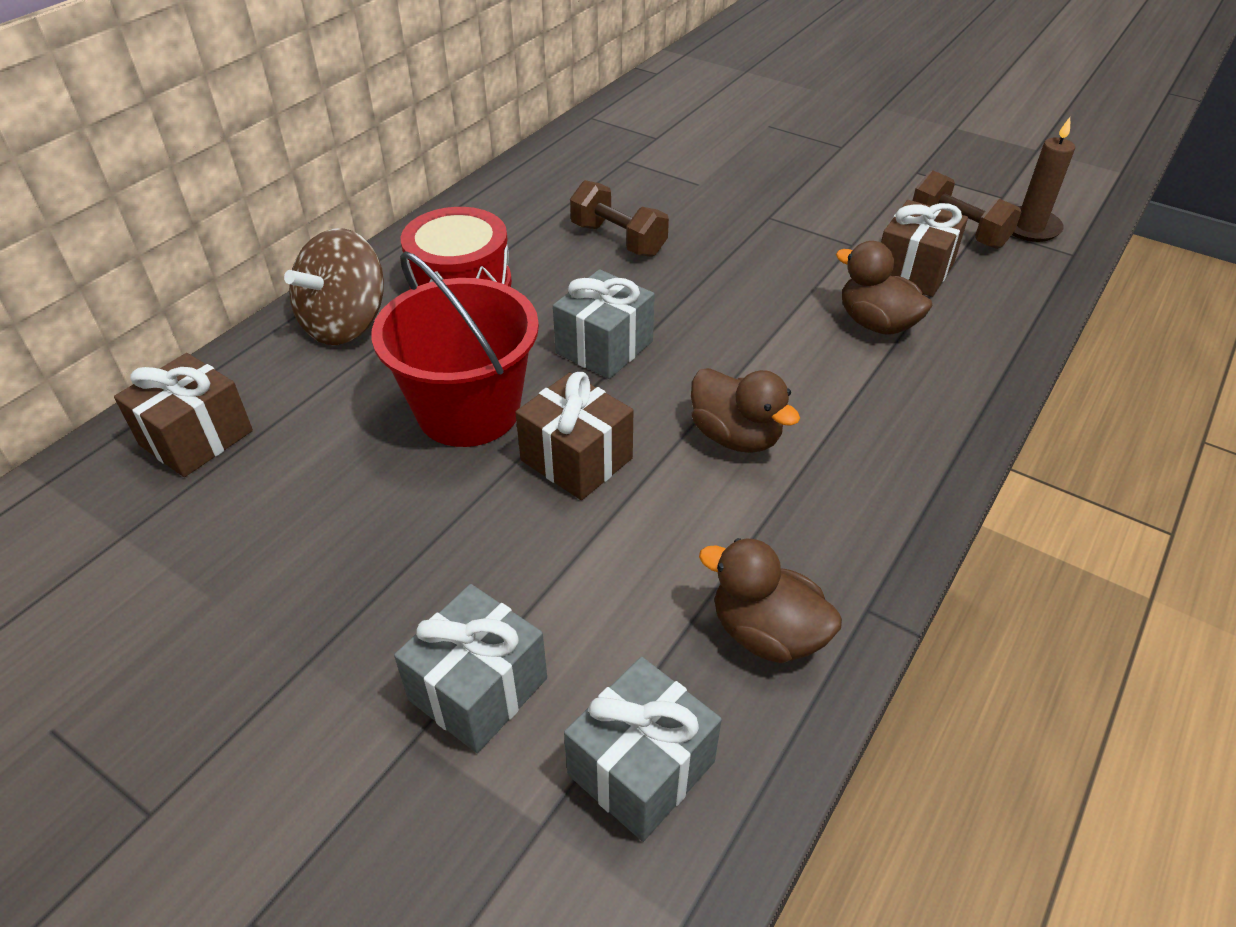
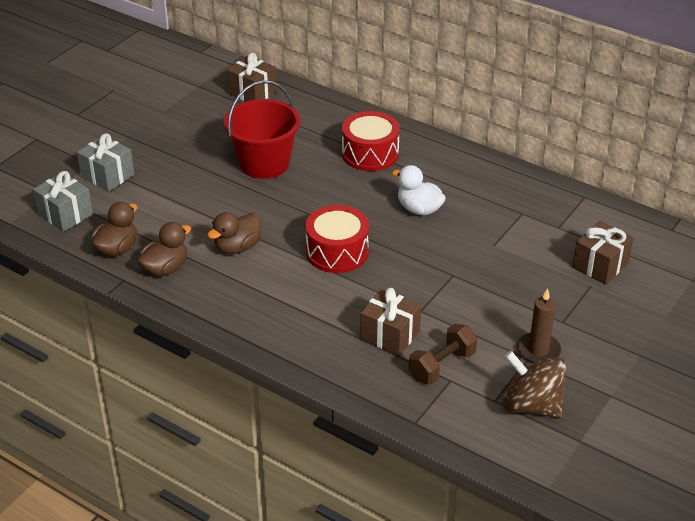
camera: 90 degrees right, 5 degrees down
(346, 324) = (334, 121): brown spinning top -> brown spinning top (531, 405)
(576, 459) = (227, 196): brown gift -> brown gift (600, 265)
(604, 347) = (312, 204): grey gift -> none
(618, 240) = (419, 209): brown dumbbell -> white duck
(733, 319) = (337, 252): none -> red drum
(876, 323) = (331, 310): brown duck -> brown duck (165, 268)
(1029, 227) = (450, 406): brown candle -> brown candle (538, 350)

